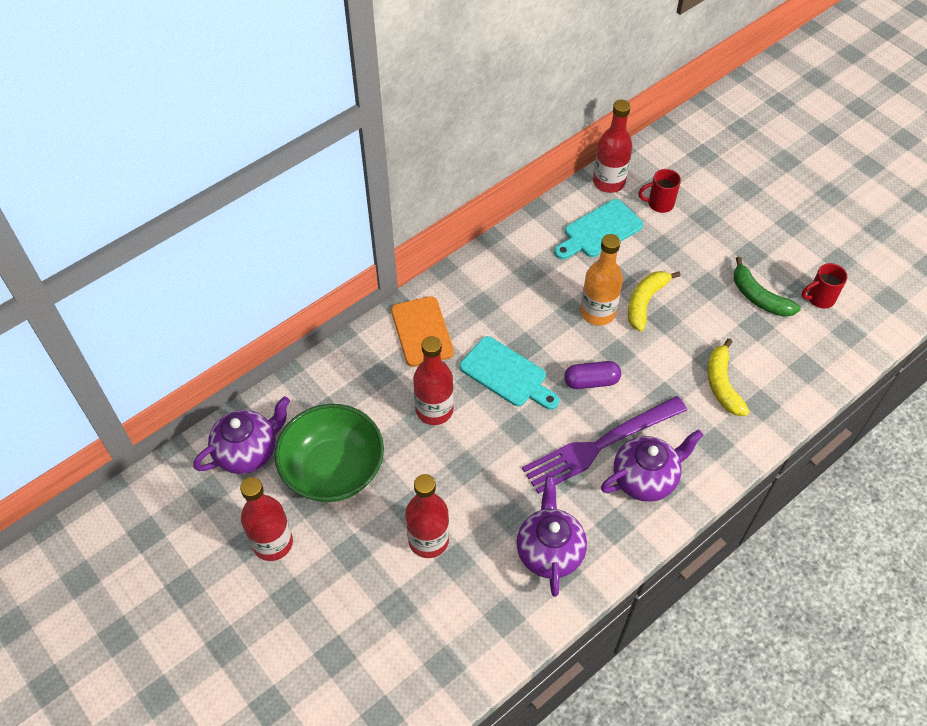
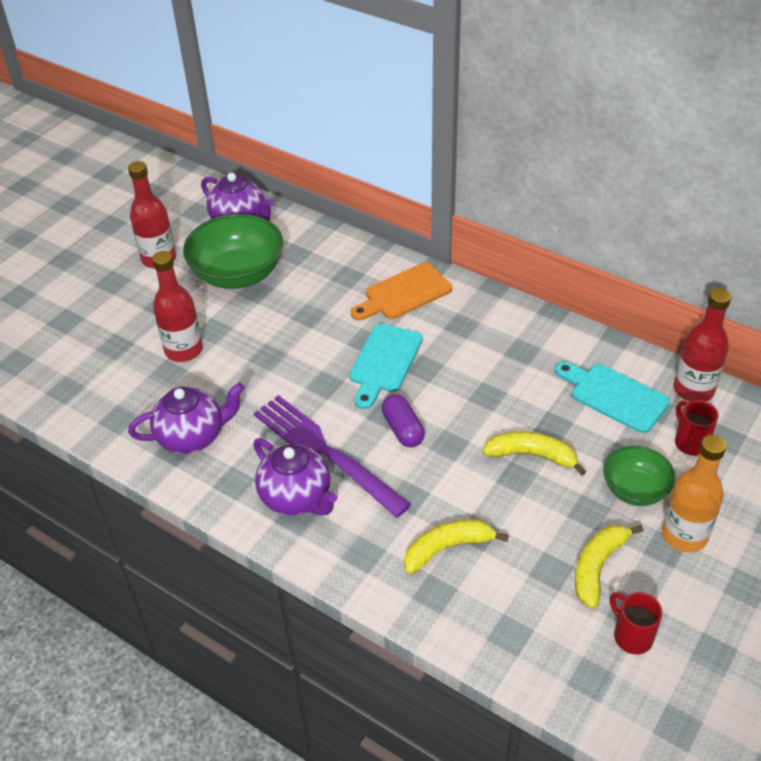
camera: 75 degrees right, 10 degrees down
(434, 410) = (322, 321): red bottle -> none
(597, 312) = (497, 417): orange bottle -> orange bottle (684, 535)
(695, 251) = (635, 489): none -> green bowl
(759, 297) = (598, 566): green banana -> yellow banana

